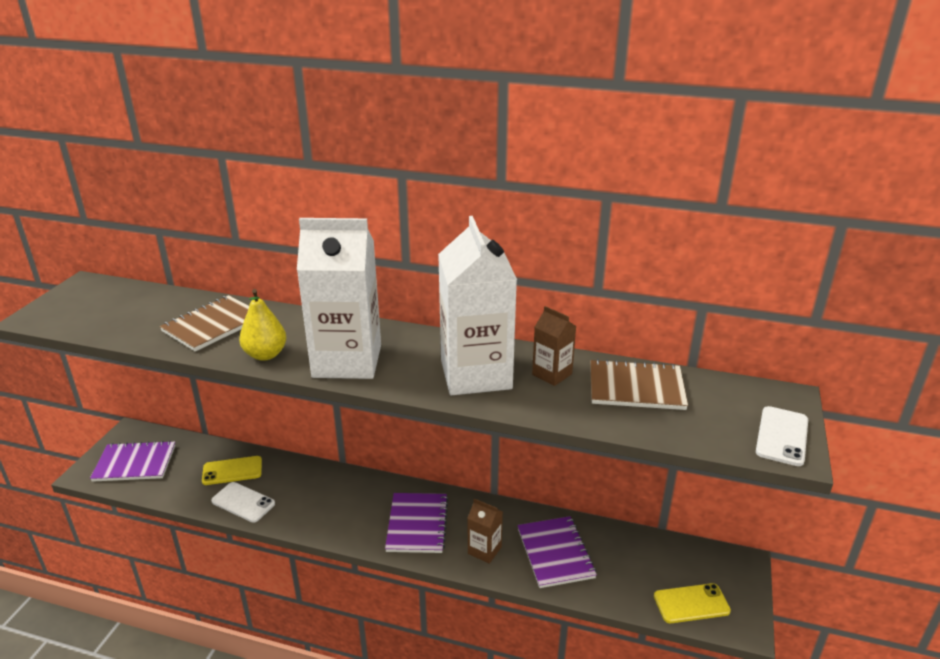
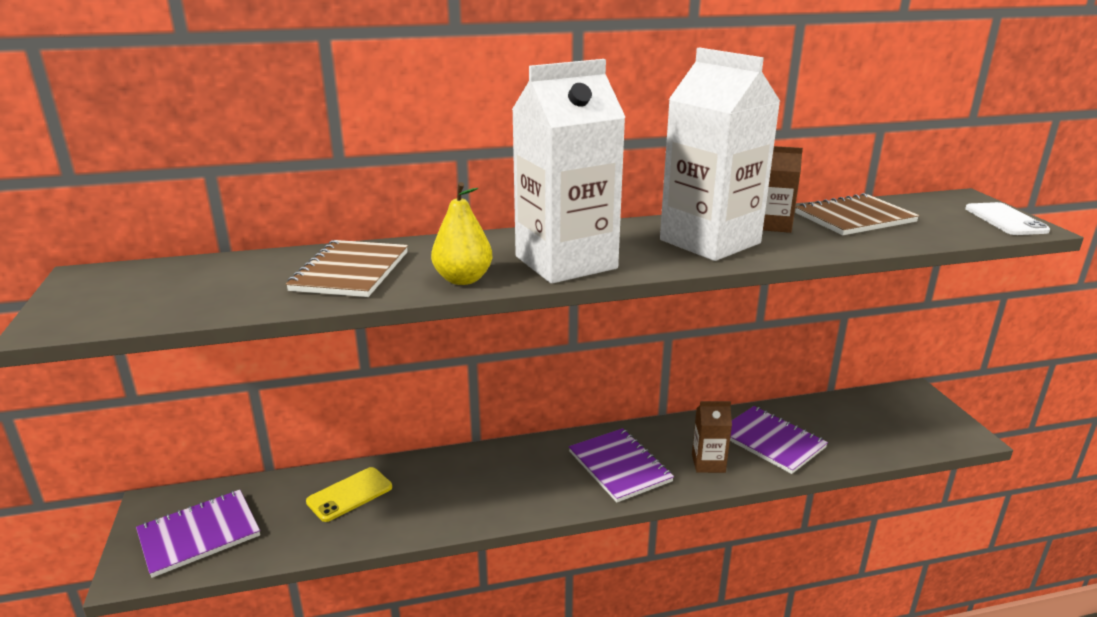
camera: 30 degrees left, 5 degrees down
(243, 502) = (399, 520): white phone -> none
(691, 604) = (916, 436): yellow phone -> none

